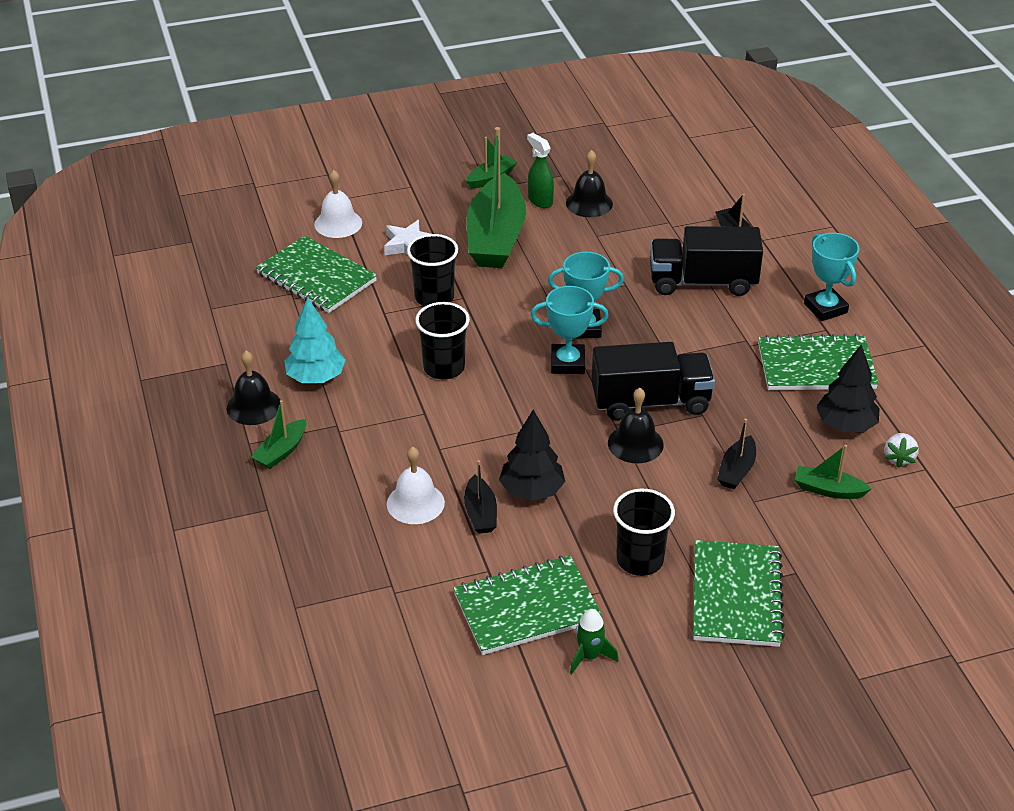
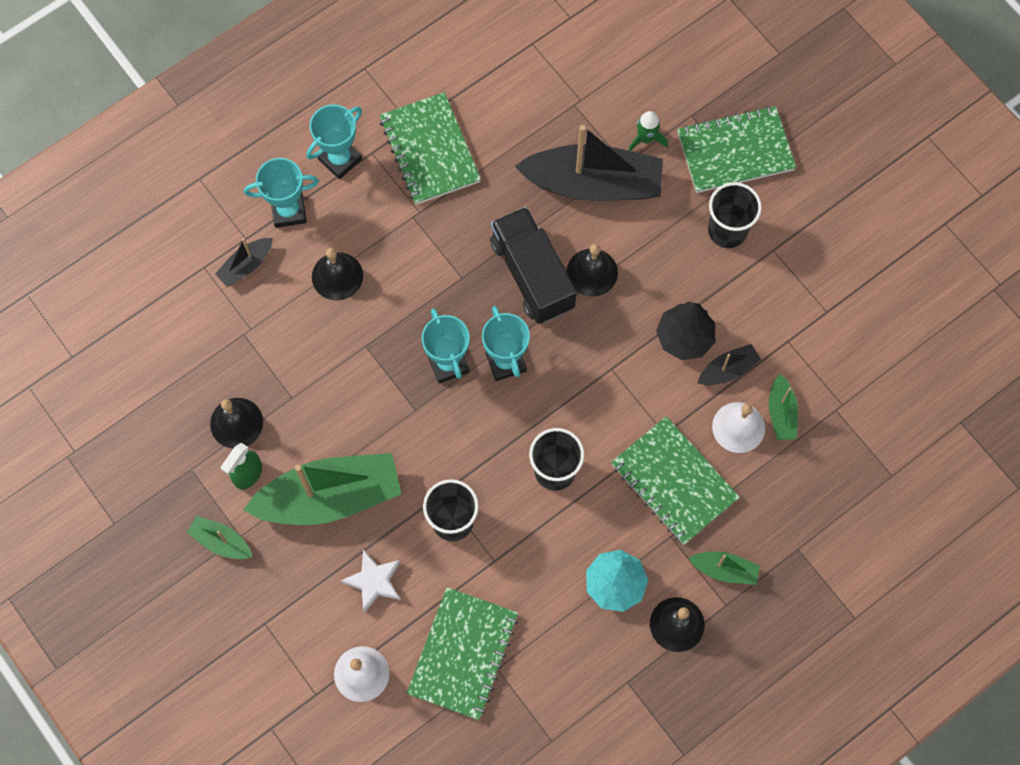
camera: 110 degrees left, 30 degrees up
(527, 608) = (814, 298): green notebook -> green notebook (674, 482)
(589, 656) = (841, 238): green rocket -> green rocket (646, 139)
(702, 282) = (337, 276): black truck -> black bell
(736, 470) = (593, 184): black boat -> black boat, size x2.21
(780, 268) = (289, 211): none -> turquoise trophy
(828, 490) = (588, 110): green boat -> green boat (781, 413)
(845, 425) = (501, 112): black tree -> none
(899, 458) = (527, 65): white strawberry -> none

